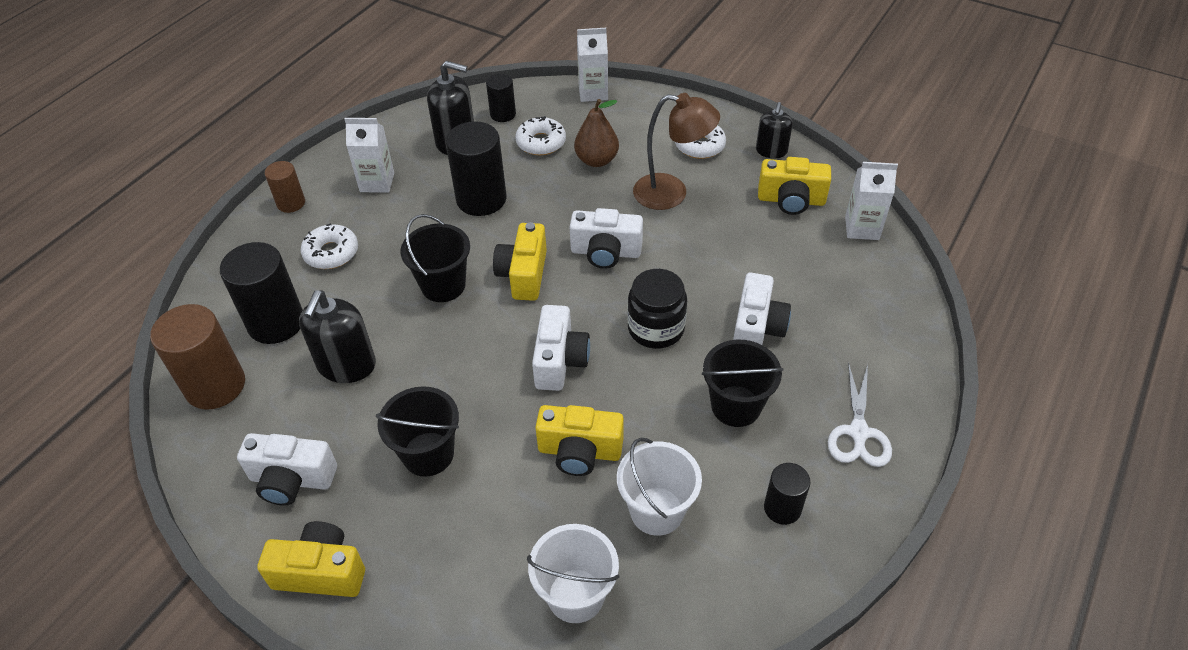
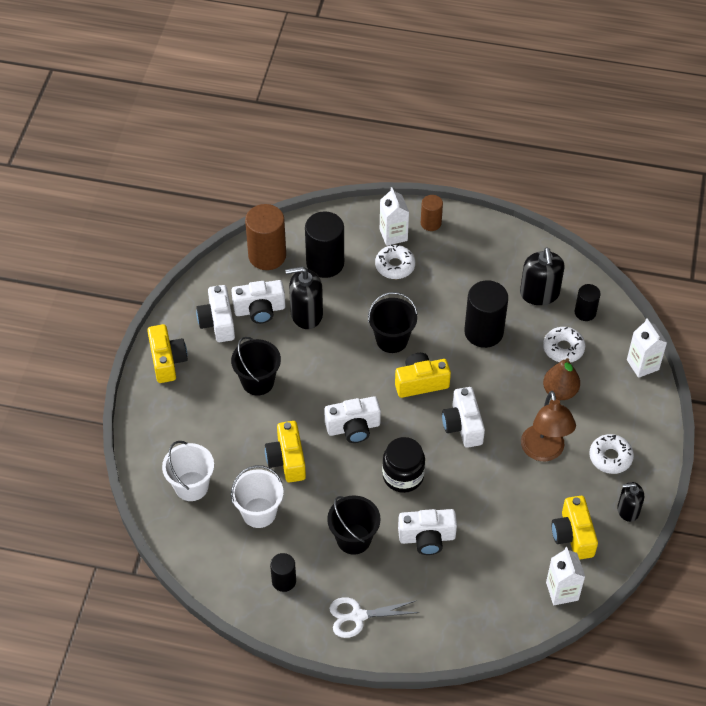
camera: 70 degrees right, 5 degrees up
(304, 419) = (259, 310): none -> white camera
(377, 182) = (473, 263): white carton -> white carton (393, 235)

